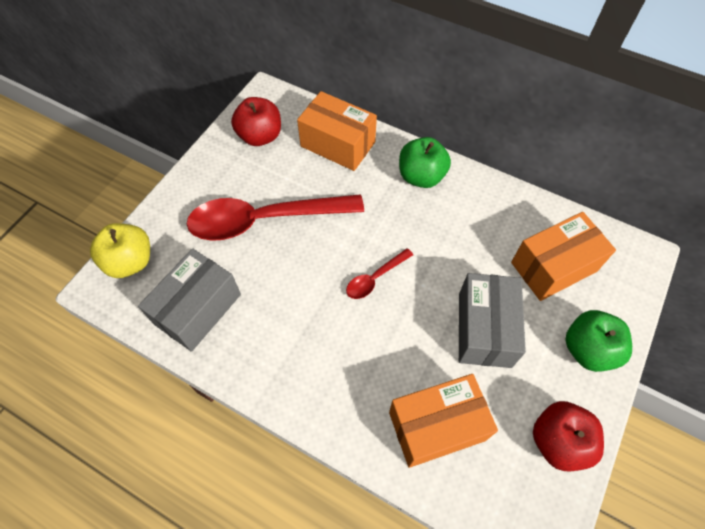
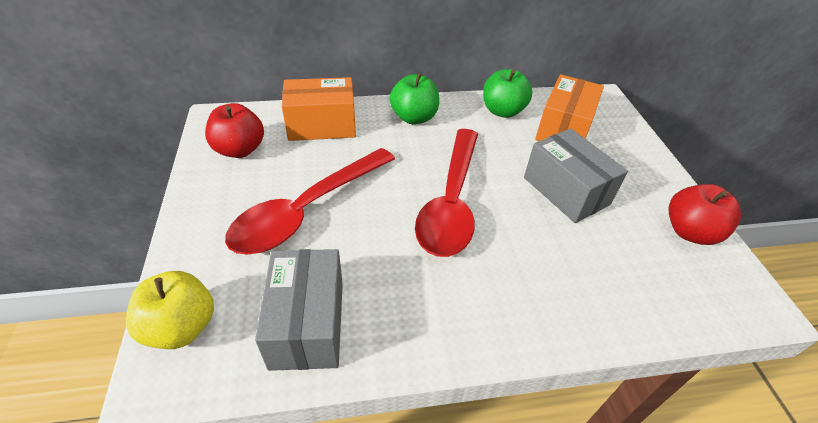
camera: 40 degrees left, 15 degrees down
(375, 278) = (451, 202): red spoon -> red spoon, size x2.25
(437, 426) = (610, 277): orange box -> none
(588, 349) = (639, 165): green apple -> green apple (502, 111)

